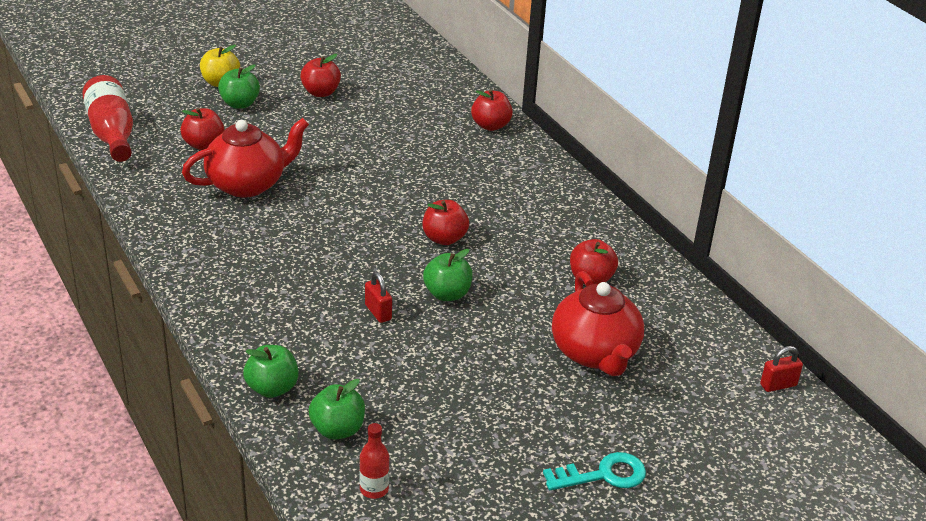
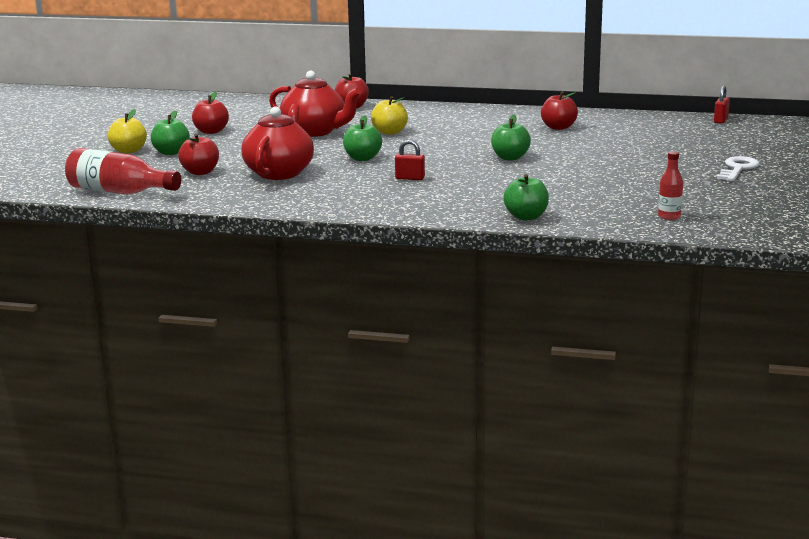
camera: 45 degrees left, 15 degrees down
(337, 429) = (597, 211): green apple -> green apple (362, 158)
(378, 312) = (496, 176): red padlock -> red padlock (410, 178)
(438, 184) = (390, 132): none -> yellow apple
(444, 238) = (451, 145): red apple -> none
(595, 353) = (629, 144): red teapot -> red teapot (315, 132)
(603, 475) = (738, 169): turquoise key -> white key

